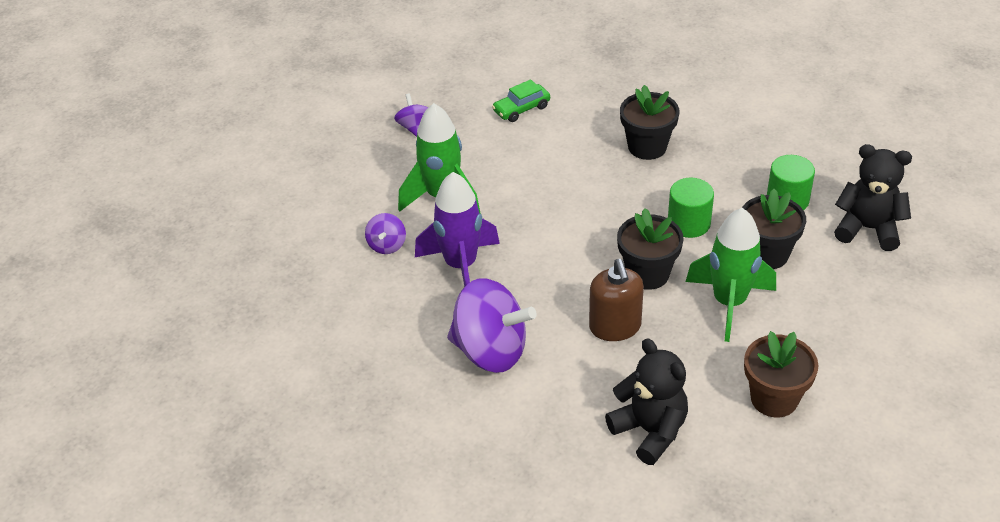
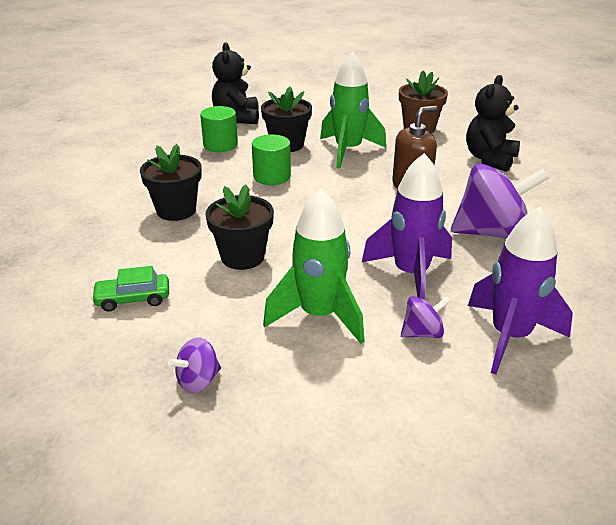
camera: 115 degrees left, 10 degrees down
(350, 292) = (509, 336): none -> purple rocket
(491, 351) = (491, 233): purple spinning top -> purple spinning top turned 90 degrees clockwise
(521, 109) = (133, 299): green car -> green car turned 135 degrees clockwise
(647, 274) = (343, 183): black flower pot -> black flower pot (242, 257)

